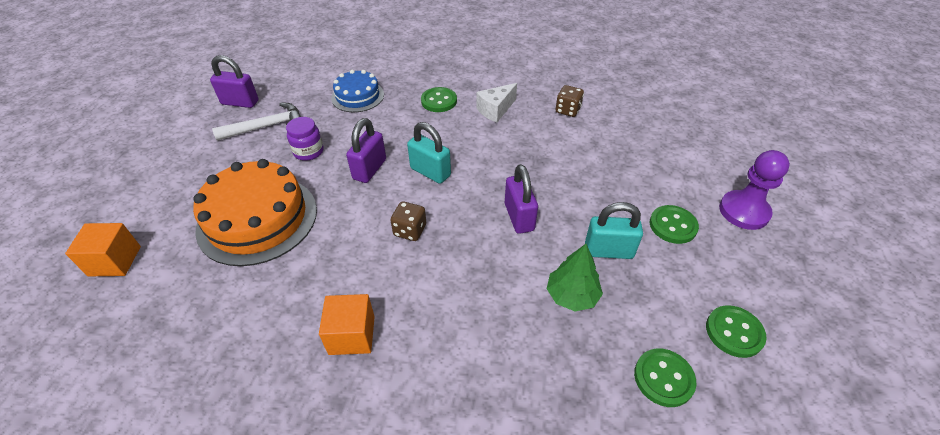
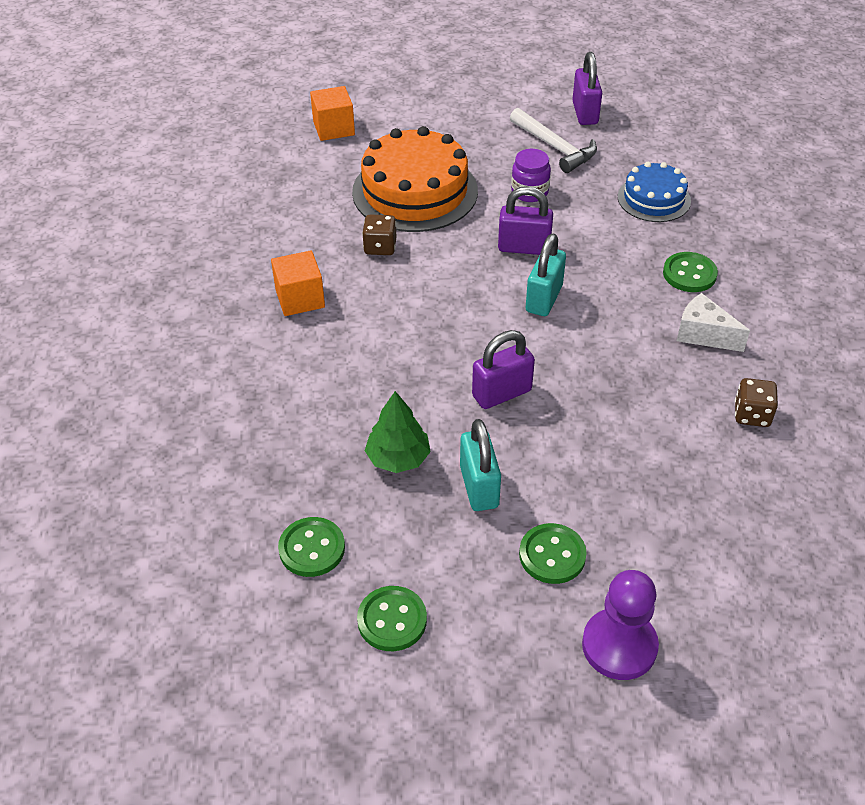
camera: 75 degrees right, 0 degrees up
(410, 230) = (443, 305): brown dice -> brown dice (380, 247)

